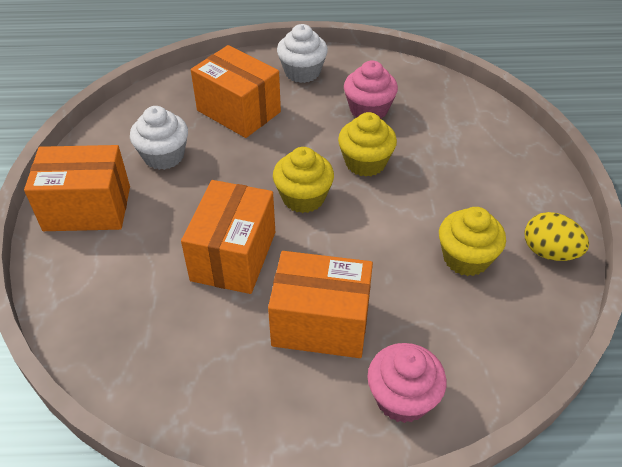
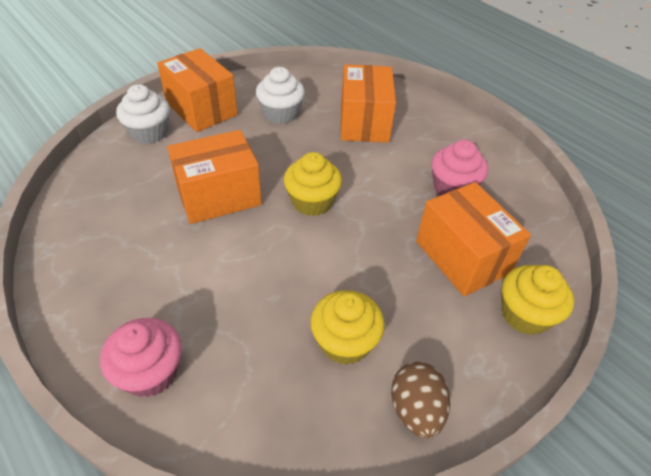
camera: 50 degrees right, 0 degrees up
(302, 72) = (447, 130): white cupcake -> white cupcake (149, 133)
(321, 323) = (192, 278): orange box -> orange box (462, 257)
(365, 162) = (389, 217): yellow cupcake -> yellow cupcake (525, 314)
(549, 252) = (416, 410): yellow egg -> brown egg

